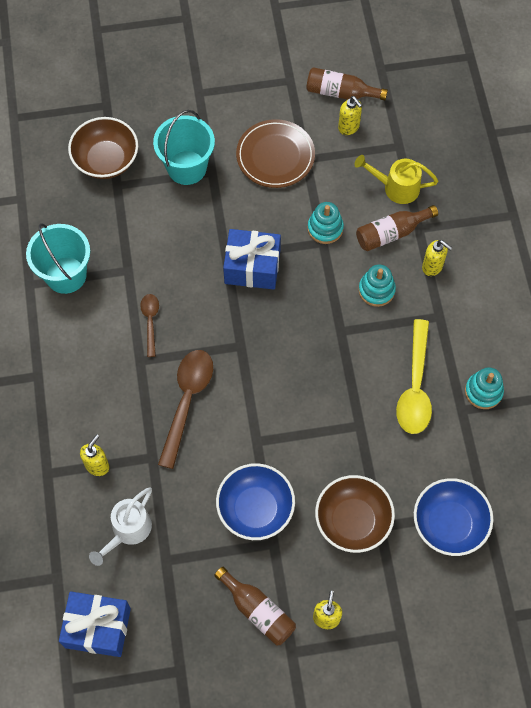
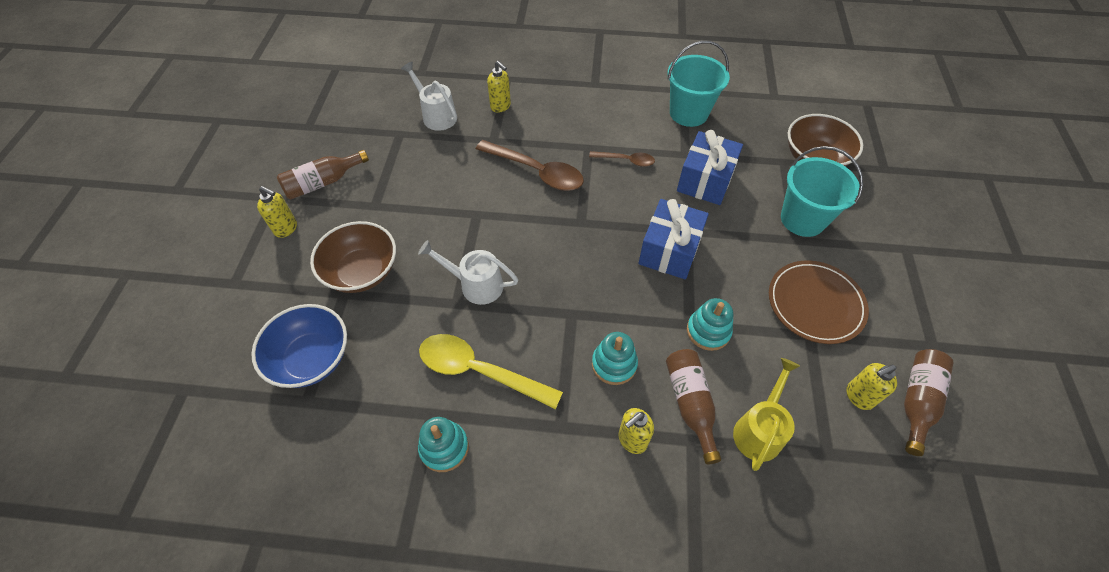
camera: 105 degrees right, 10 degrees down
(98, 627) = (370, 88): blue gift -> blue gift (705, 180)
(255, 509) = (412, 199): blue bowl -> none
(336, 416) = (475, 284): none -> white watering can

